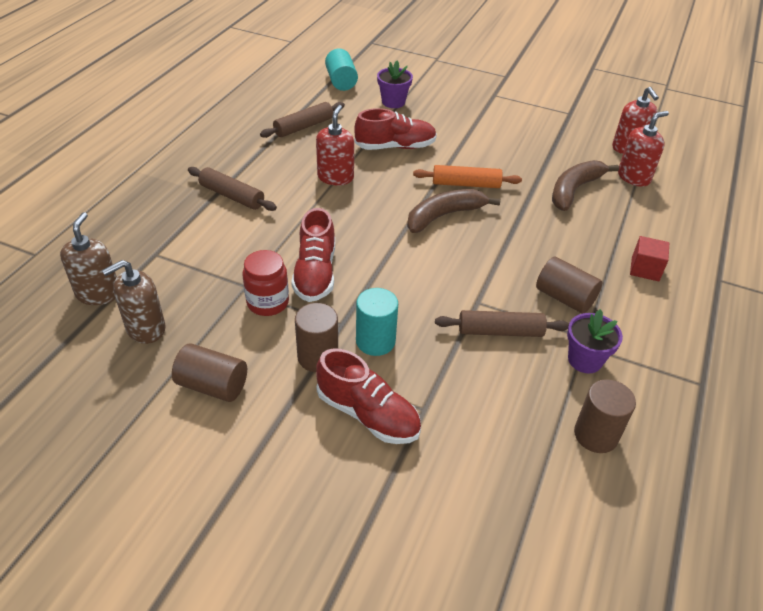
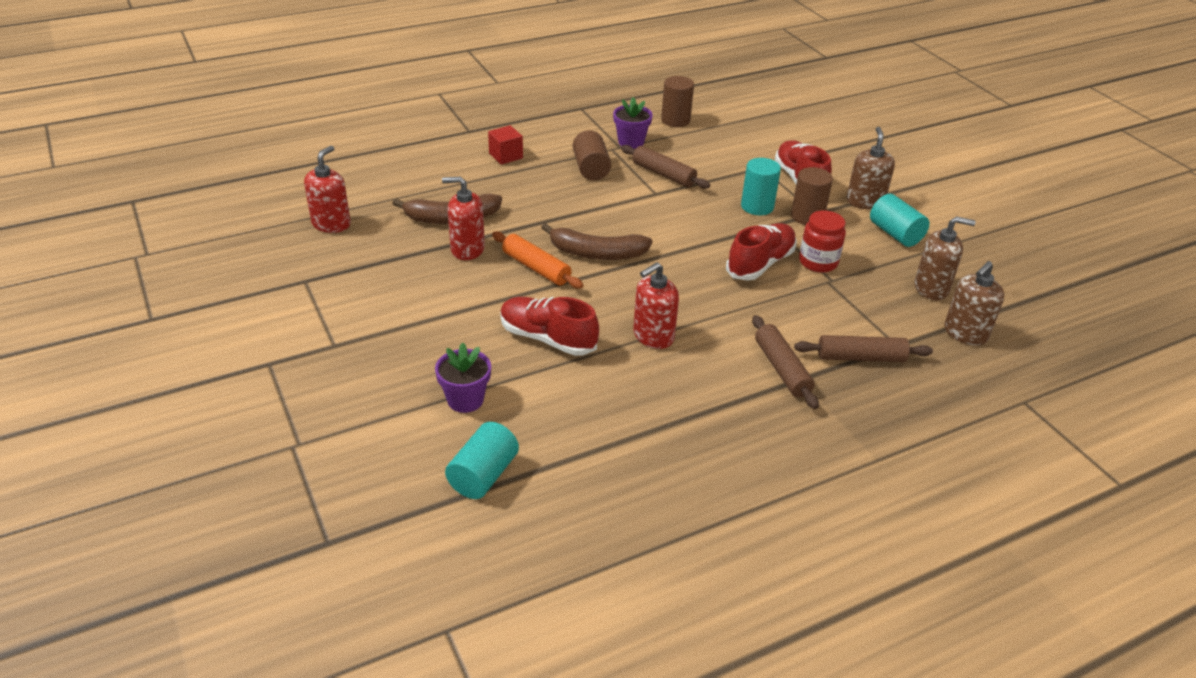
camera: 140 degrees left, 5 degrees down
(213, 385) = (895, 234): brown cylinder -> turquoise cylinder
(272, 420) = (865, 202): none -> brown soap dispenser
(303, 127) = (619, 420): brown rolling pin -> brown rolling pin (861, 357)
(634, 177) = (382, 203): red soap dispenser -> red soap dispenser (467, 249)

